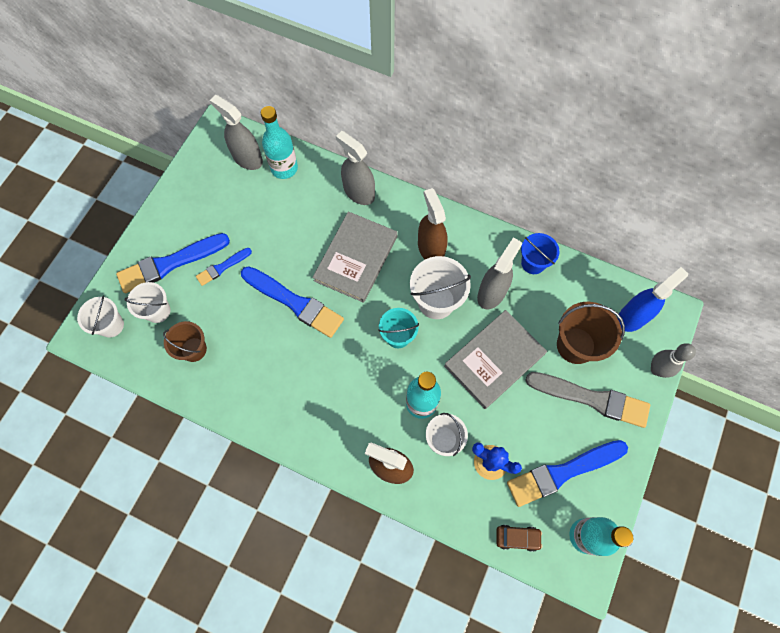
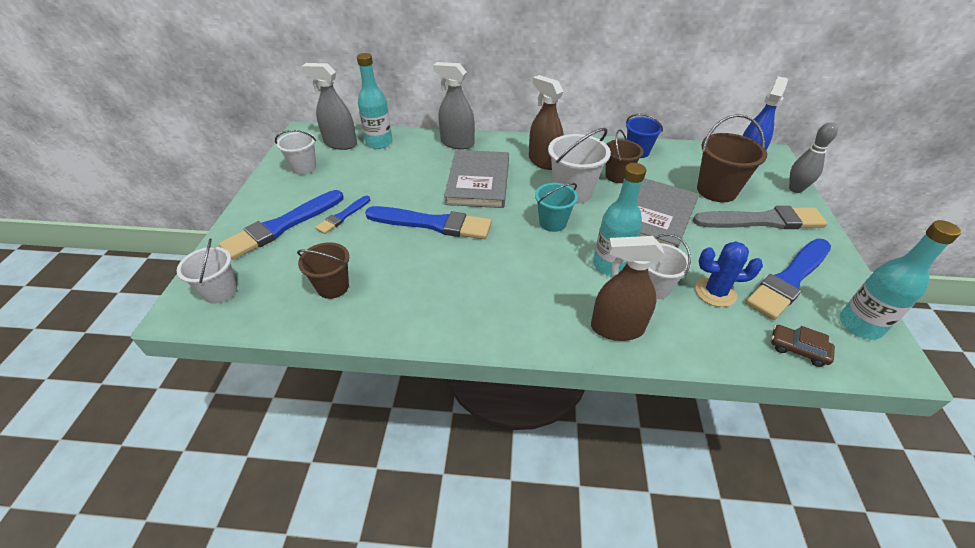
camera: 20 degrees left, 25 degrees down
(158, 311) = (278, 265): white bucket -> white bucket (304, 167)
(491, 293) = (617, 176): grey spray bottle -> brown bucket
(517, 538) = (798, 349): brown car -> brown car turned 135 degrees counterclockwise

